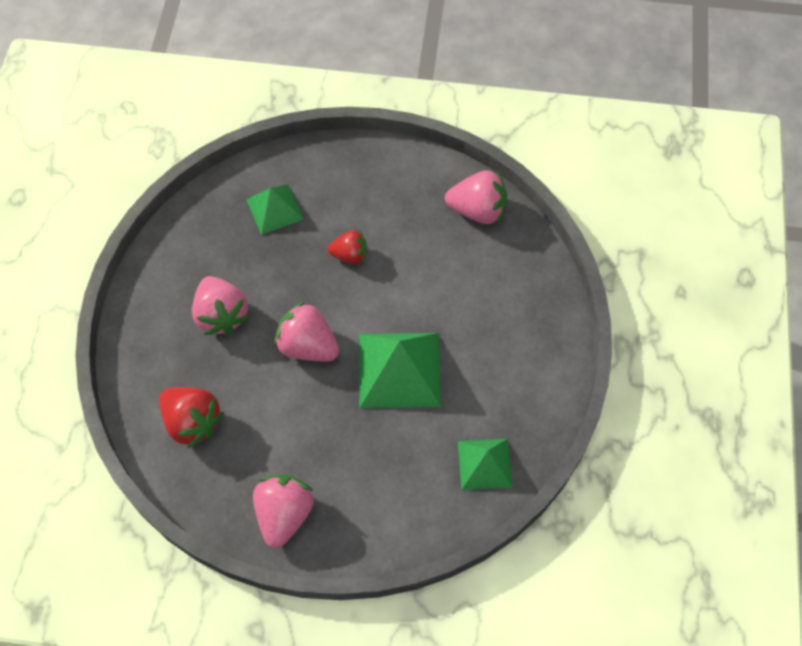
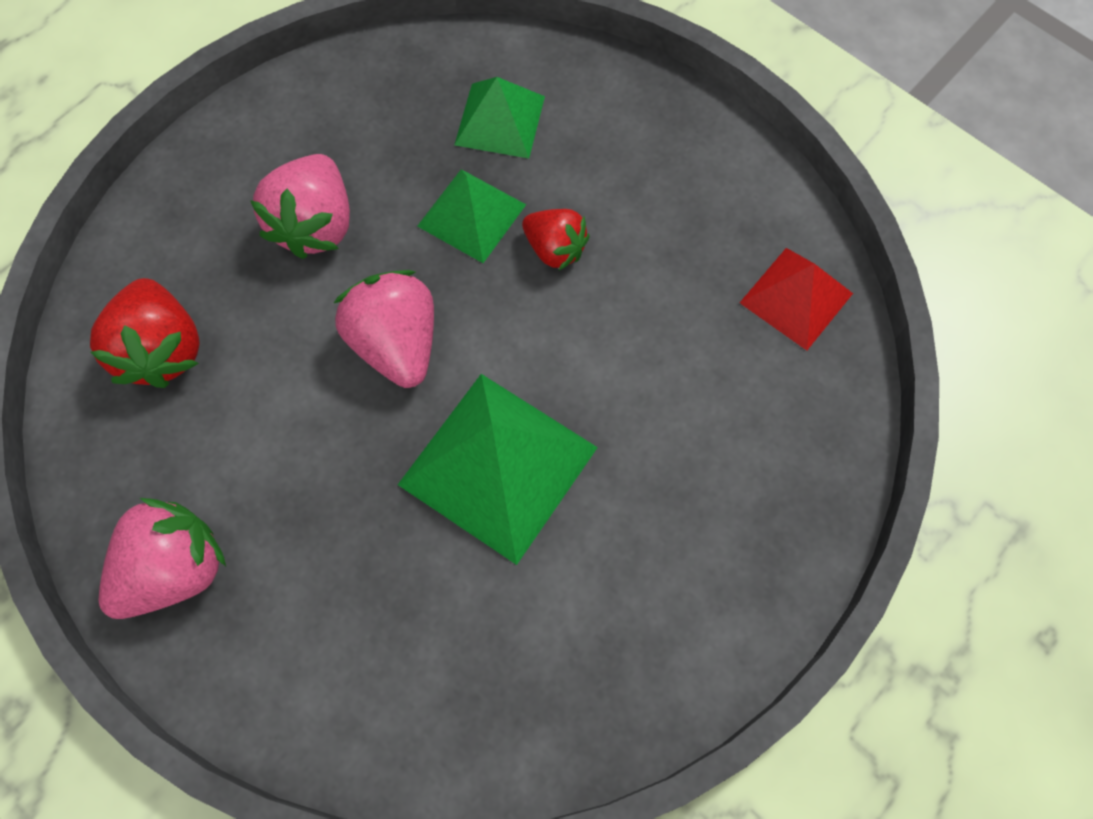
camera: 35 degrees right, 5 degrees up
(477, 210) = (796, 298): pink strawberry -> red pyramid
(484, 464) = (514, 702): green pyramid -> green pyramid (471, 215)

